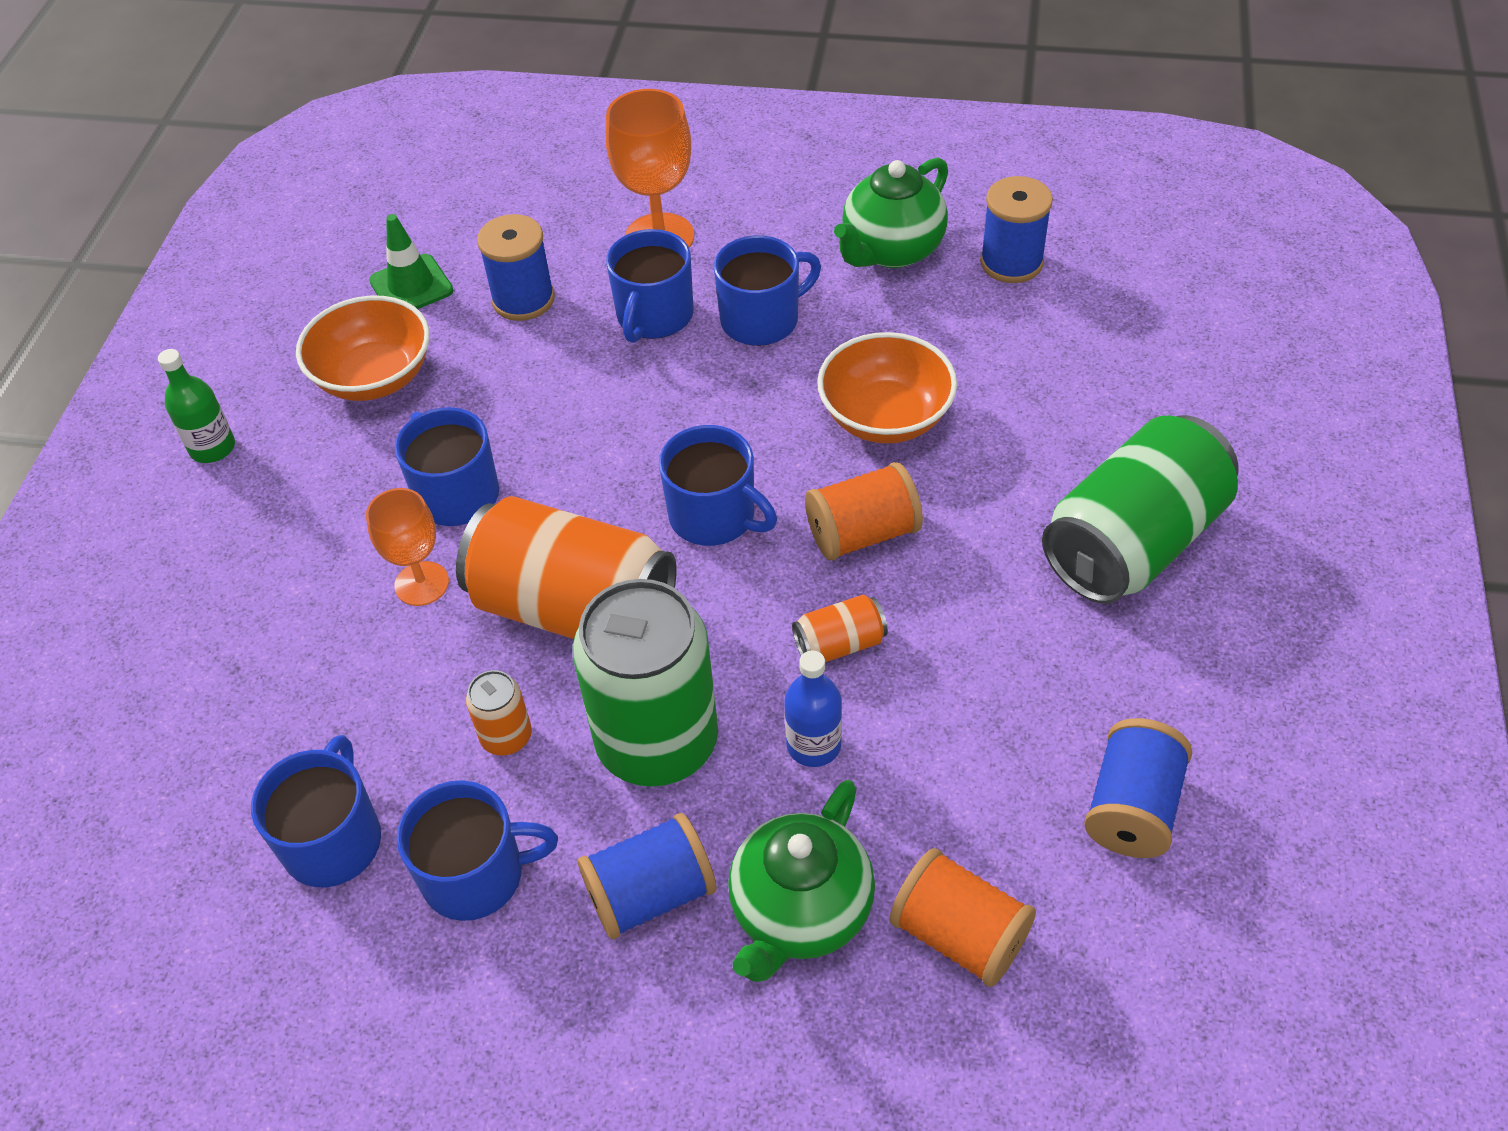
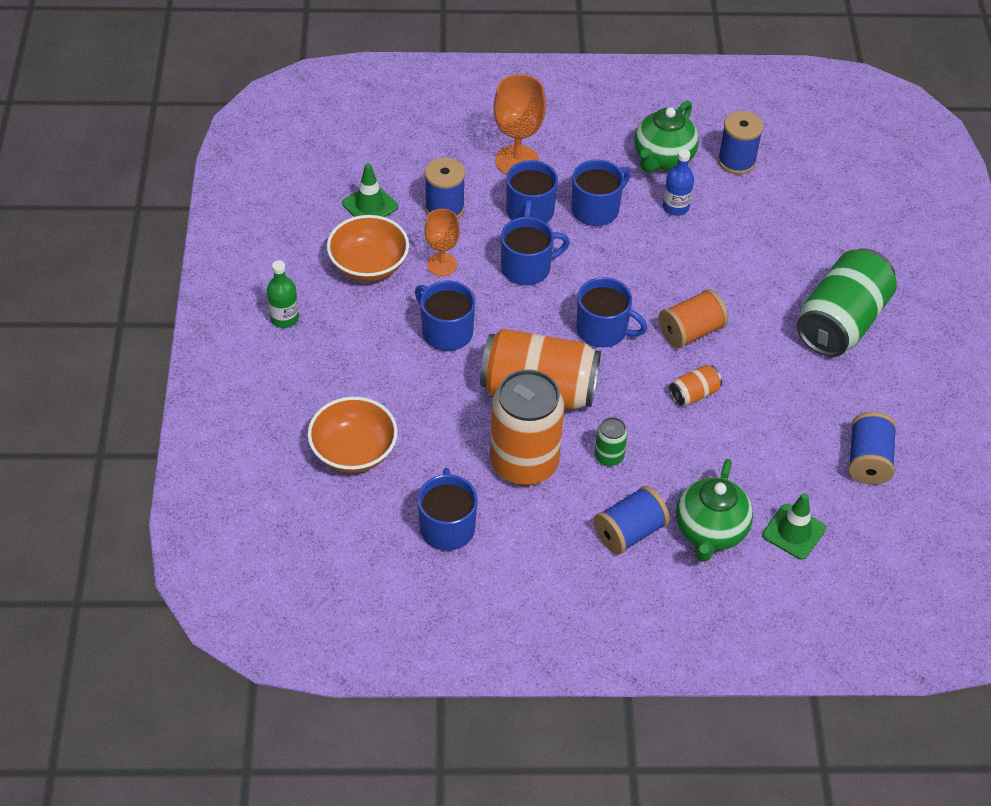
camera: 15 degrees left, 0 degrees up
(421, 584) = (445, 385): orange goblet -> orange goblet (442, 264)
(476, 875) = (532, 534): blue mug -> blue mug (527, 268)
(506, 737) = (524, 463): orange can -> orange can, size x2.31
(657, 742) = (609, 456): green can -> green can, size x0.43
(813, 745) = (694, 448): blue bottle -> blue bottle (675, 207)
(885, 417) = (686, 263): orange bowl -> orange bowl (354, 451)
(959, 934) = (794, 532): orange spool -> green traffic cone

